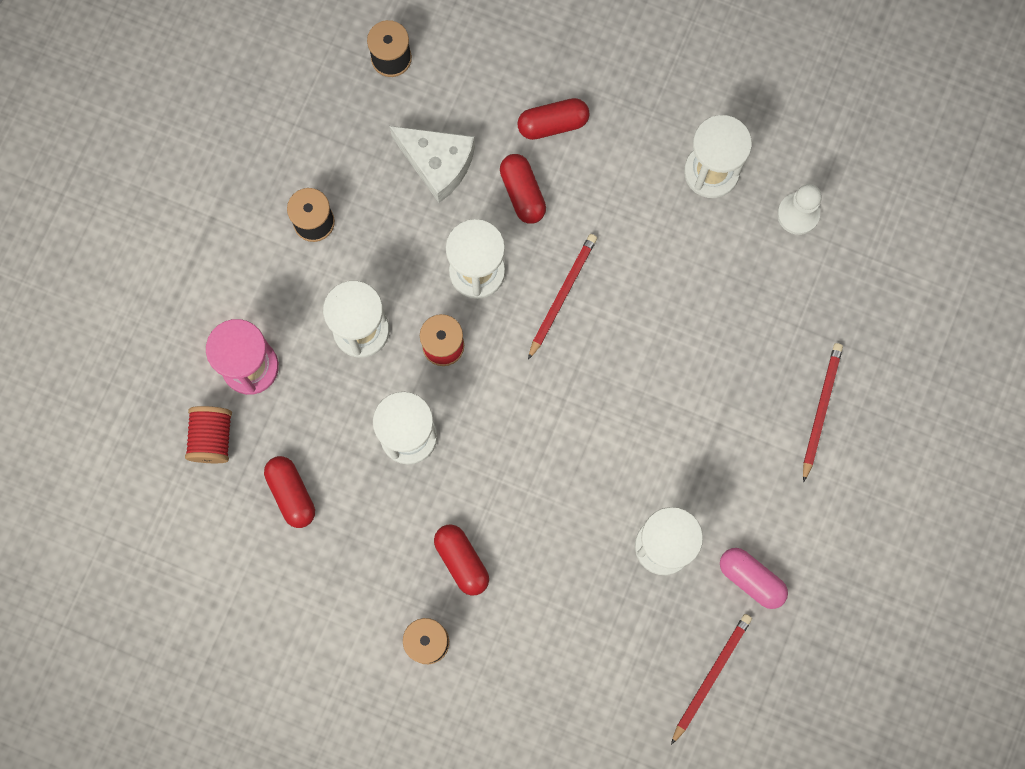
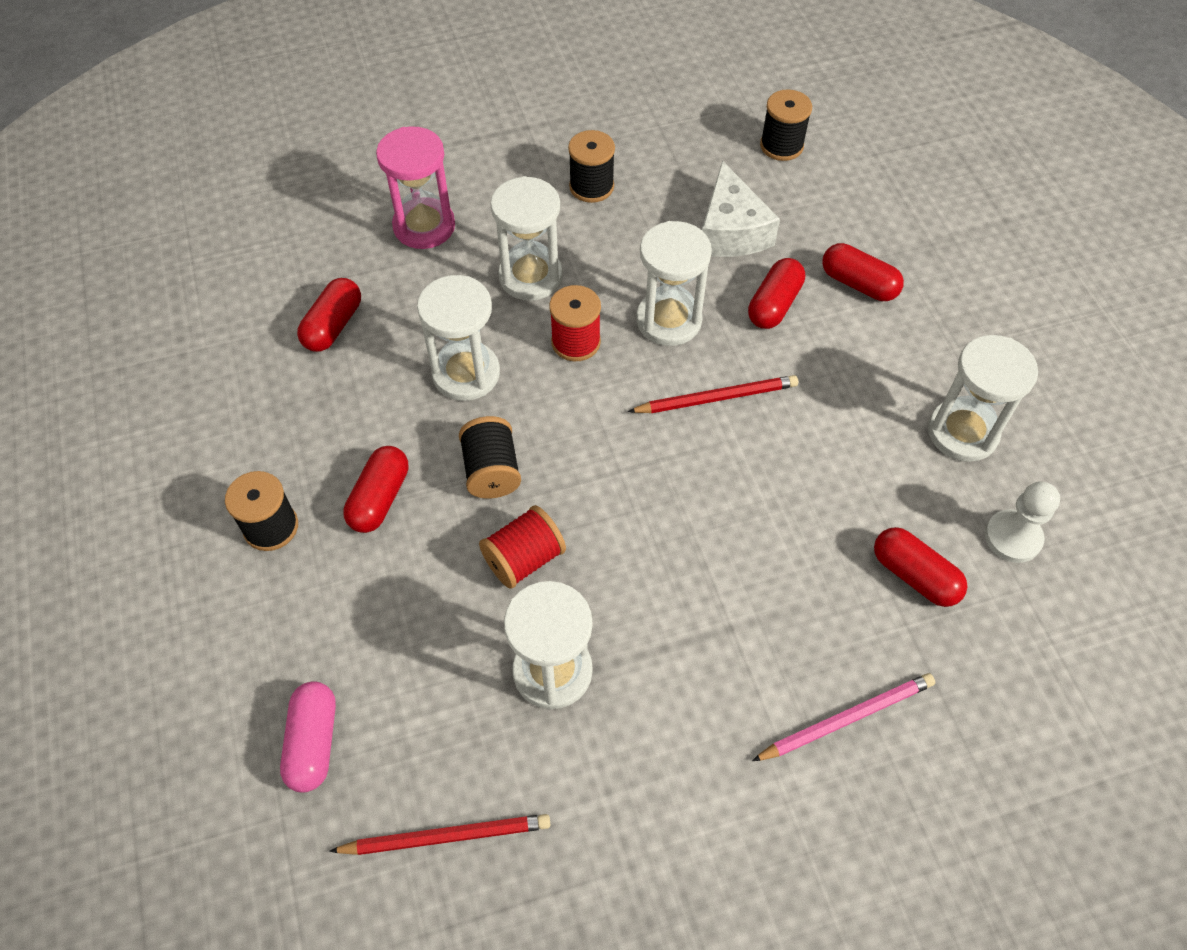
camera: 50 degrees right, 20 degrees down
(212, 438) = (337, 241): red spool -> red spool (524, 559)
(499, 477) = (491, 471): none -> black spool
(751, 579) = (595, 793): pink capsule -> pink capsule (313, 742)
(774, 292) = (914, 575): none -> red capsule
(820, 410) = (846, 718): red pencil -> pink pencil

